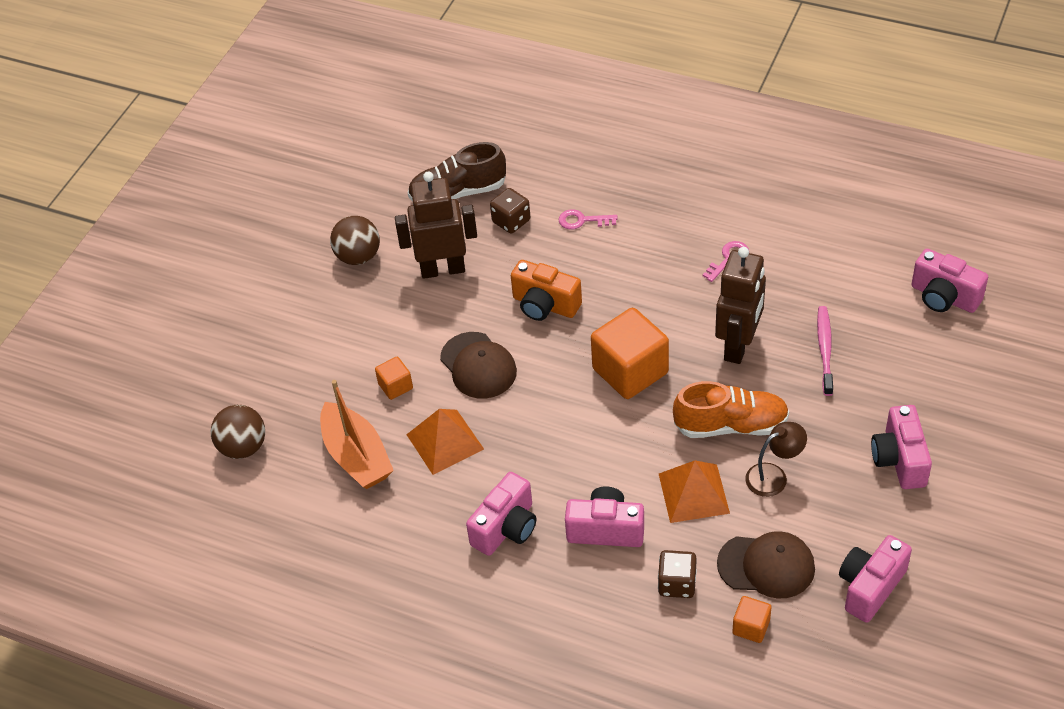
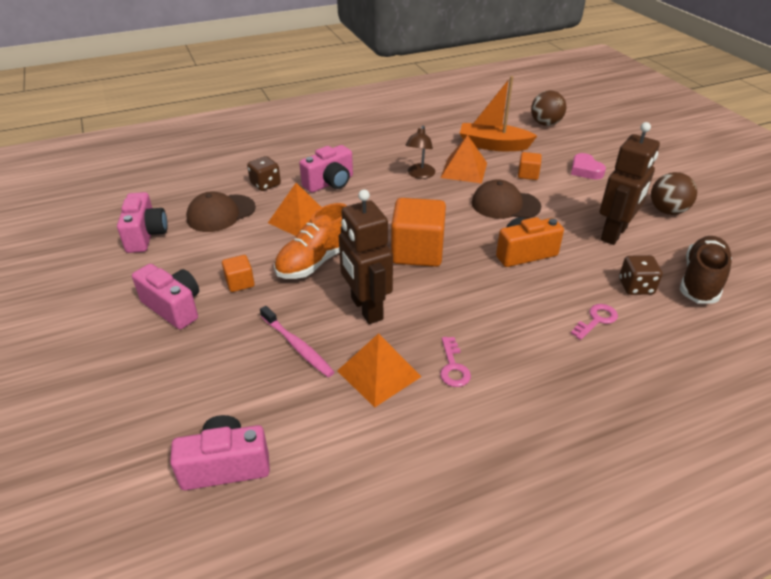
camera: 130 degrees right, 10 degrees down
(335, 349) = (585, 170): none -> pink heart
(506, 528) = (381, 160): pink camera -> none
(751, 627) = (206, 189): orange cube -> orange cube (240, 283)
(774, 476) = (258, 252): brown lamp -> brown lamp (419, 175)
(785, 289) = (379, 373): none -> orange pyramid

